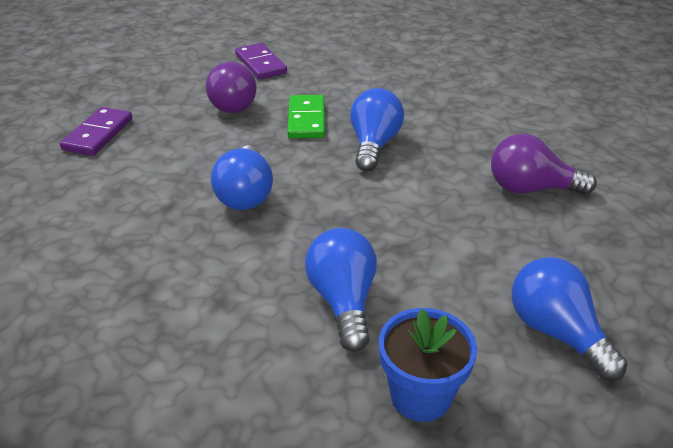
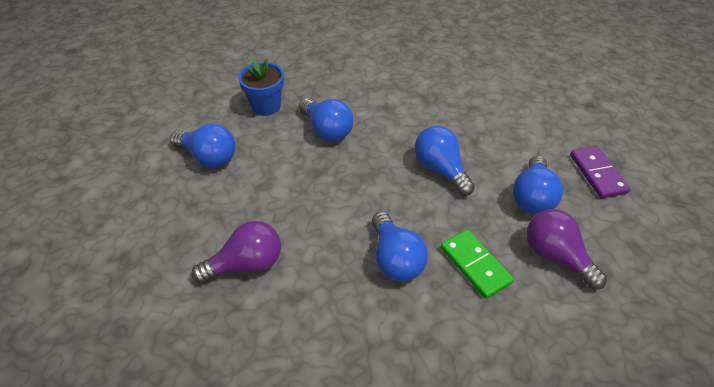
camera: 150 degrees right, 10 degrees up
(188, 140) = (532, 197): none -> blue light bulb
(260, 64) = (610, 338): purple domino -> none

